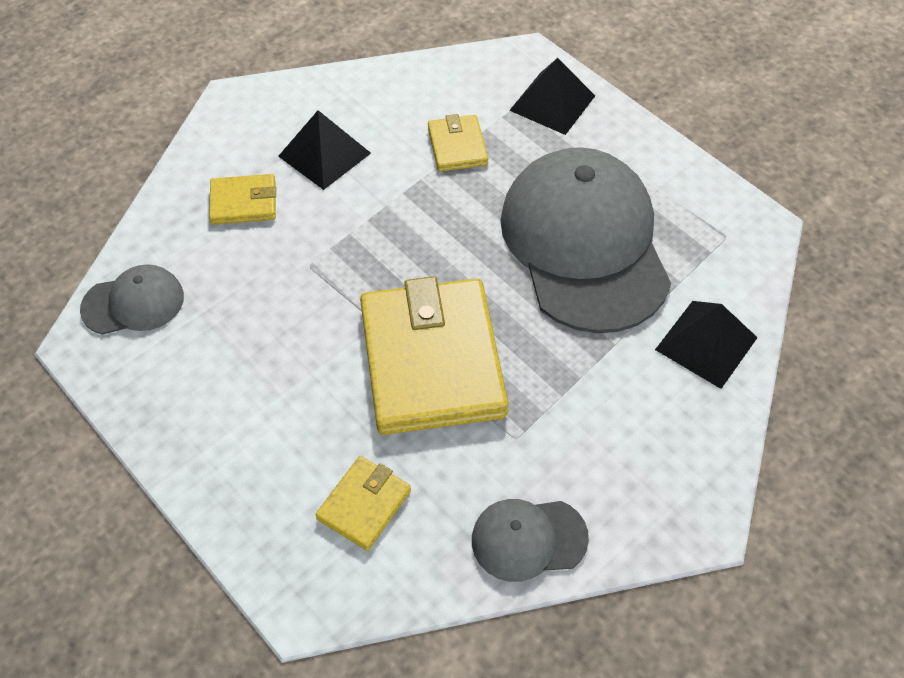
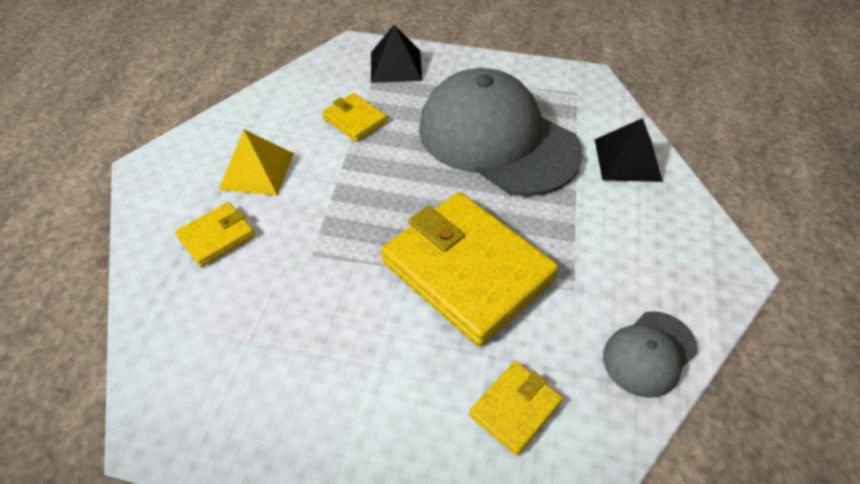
camera: 35 degrees left, 5 degrees down
(133, 303) = (177, 368): grey cap -> none
(324, 154) = (257, 171): black pyramid -> yellow pyramid
(364, 505) = (515, 409): yellow wallet -> yellow wallet turned 45 degrees clockwise

